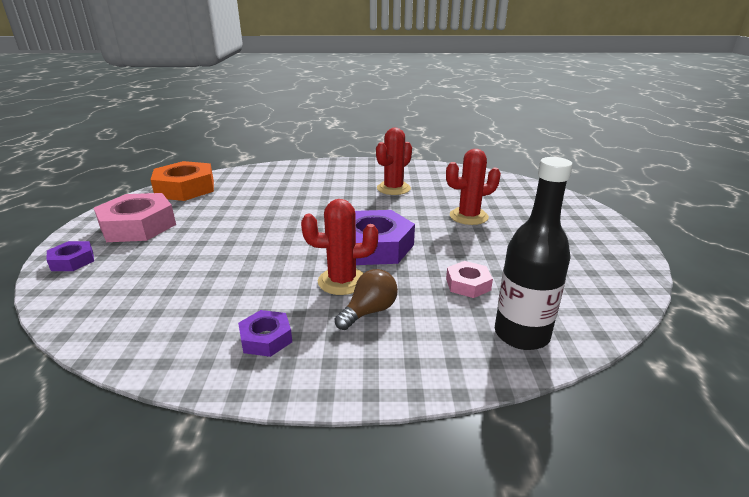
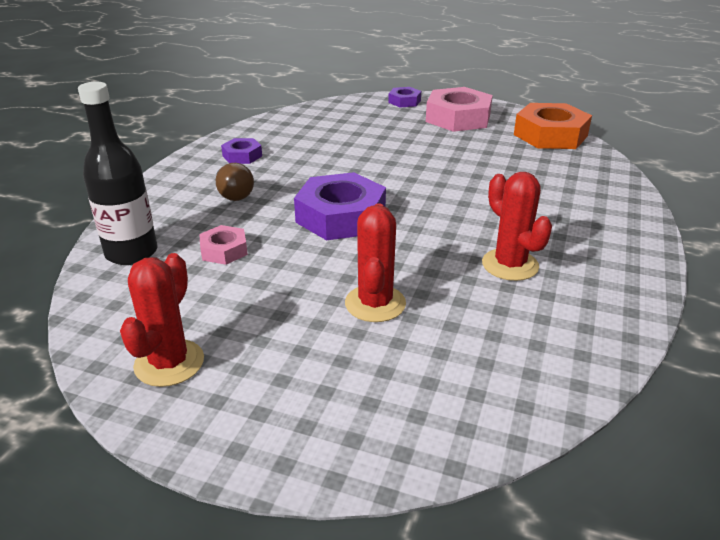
camera: 110 degrees right, 5 degrees up
(342, 281) = (288, 190): red cactus -> red cactus (169, 363)

